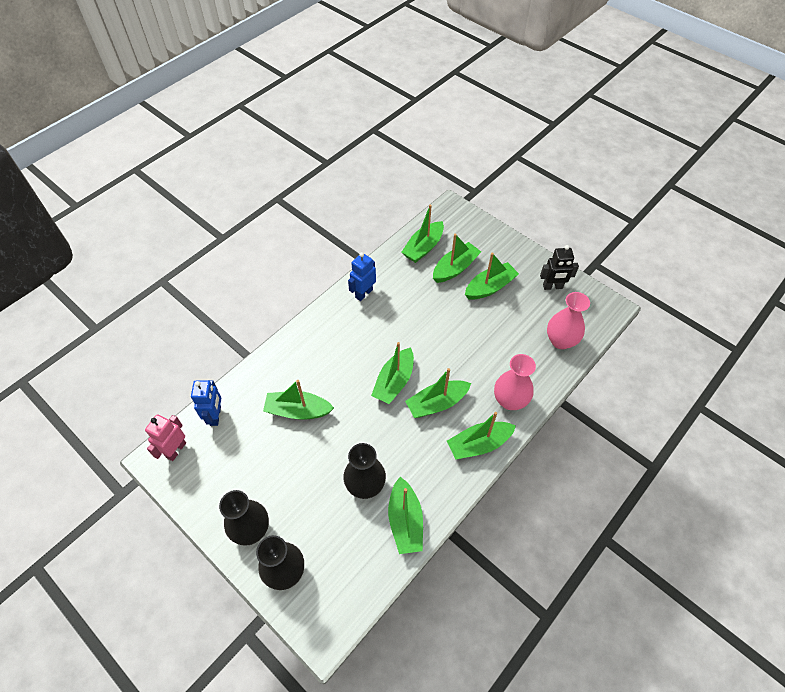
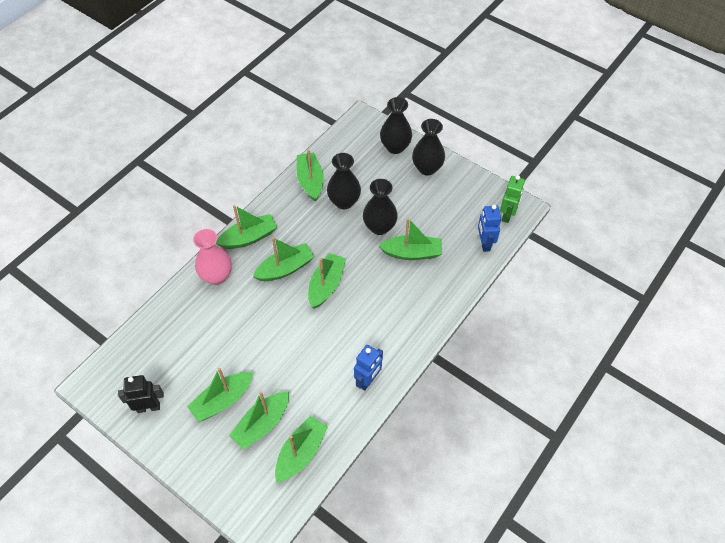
camera: 175 degrees right, 0 degrees up
(176, 450) = (507, 215): pink robot -> green robot
(328, 446) = (379, 227): none -> black vase
(560, 341) = (155, 340): pink vase -> none

